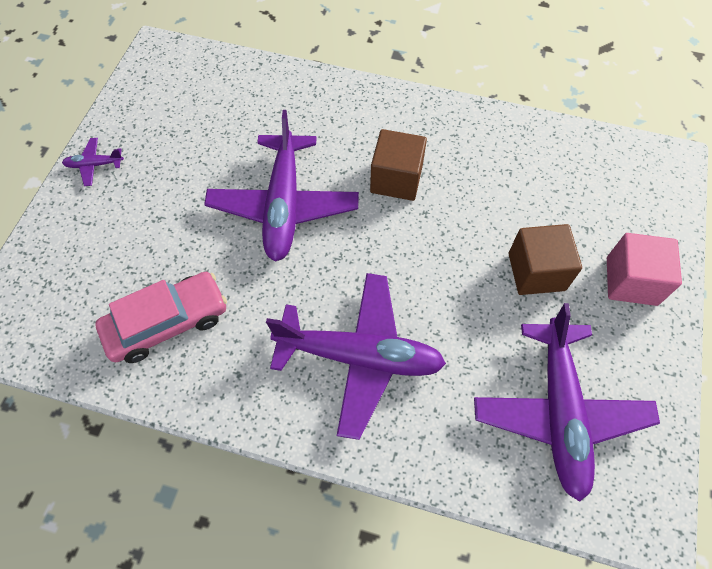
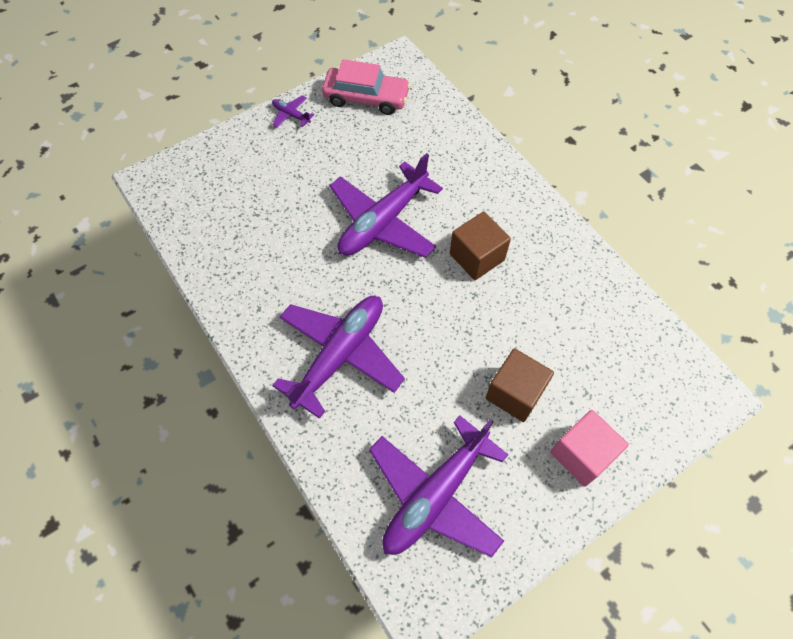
camera: 40 degrees right, 0 degrees up
(167, 323) = (247, 246): pink car -> pink car (366, 98)
(359, 356) = (340, 355): purple plane -> purple plane turned 105 degrees counterclockwise

